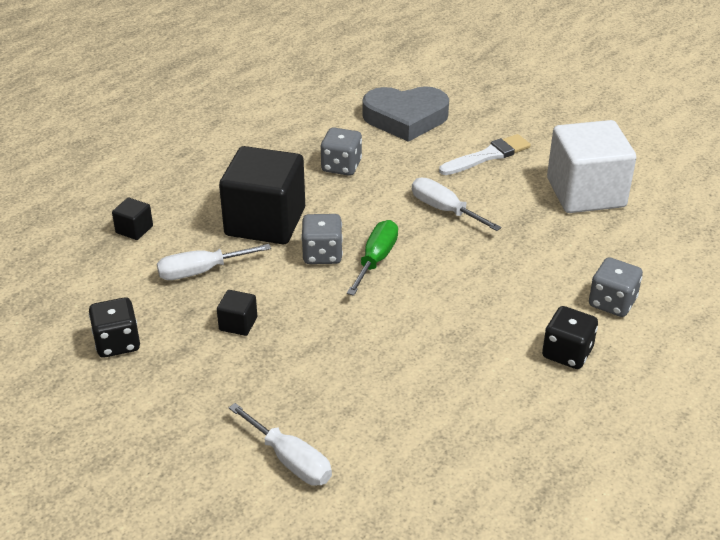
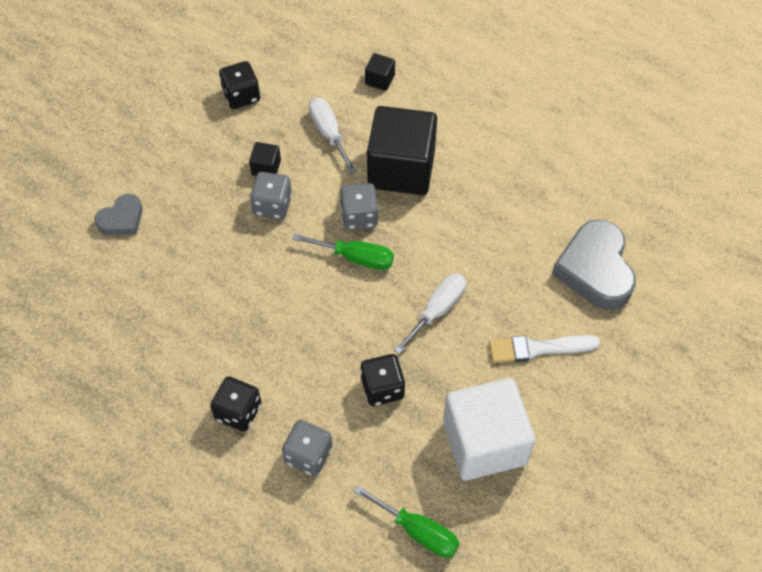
camera: 85 degrees right, 20 degrees up
(290, 460) = (122, 219): white screwdriver -> grey heart
(341, 166) = (497, 219): grey dice -> grey dice (272, 205)
(487, 156) = (538, 348): white brush -> white brush turned 120 degrees clockwise
(533, 249) = (382, 388): none -> black dice
(679, 237) = (418, 531): none -> green screwdriver

